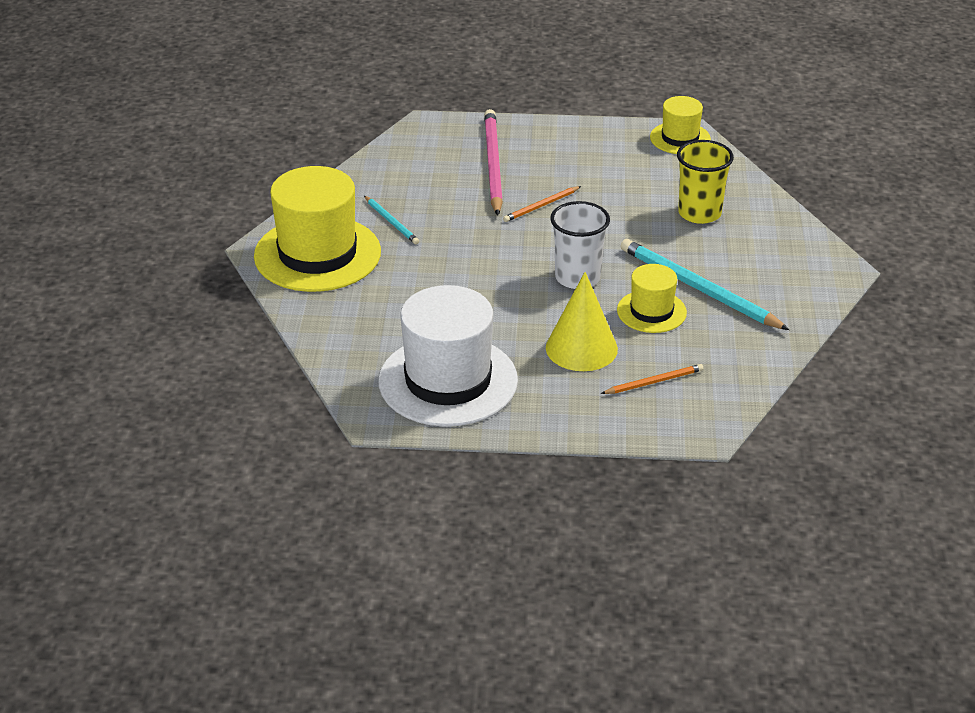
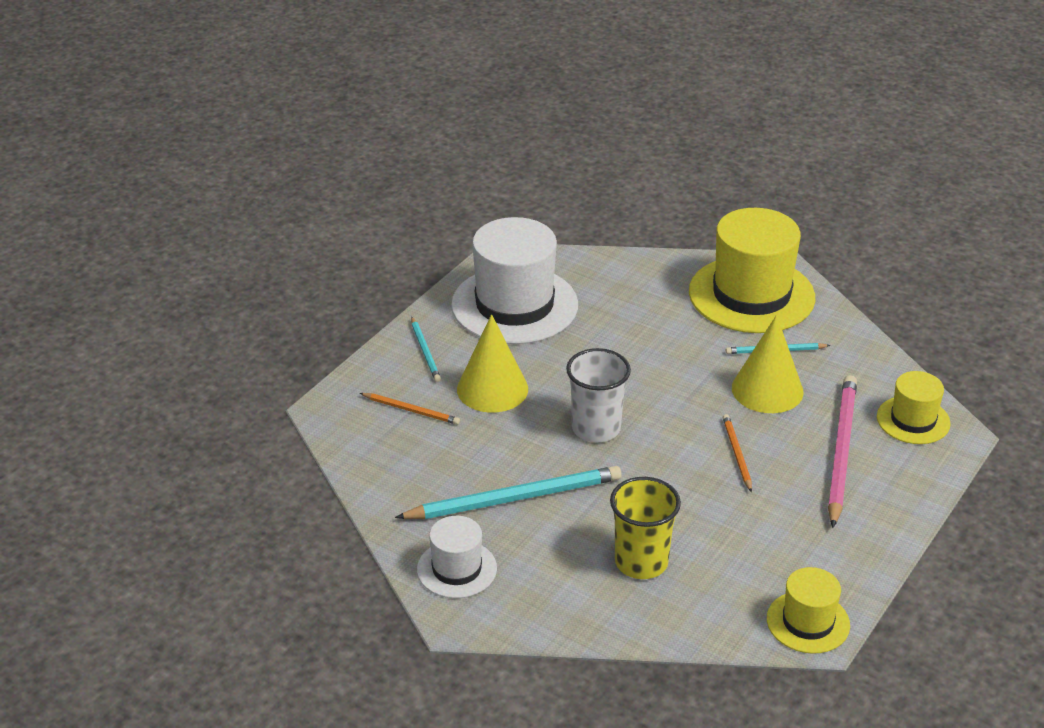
camera: 120 degrees right, 0 degrees up
(448, 213) = (767, 390): none -> yellow cone
(493, 164) = (841, 451): pink pencil -> pink pencil turned 105 degrees counterclockwise
(567, 408) = (425, 351): none -> turquoise pencil
(651, 311) = (506, 452): yellow hat -> yellow hat (913, 420)
(654, 382) = (411, 410): orange pencil -> orange pencil turned 75 degrees counterclockwise
(798, 288) = (456, 569): none -> white hat

